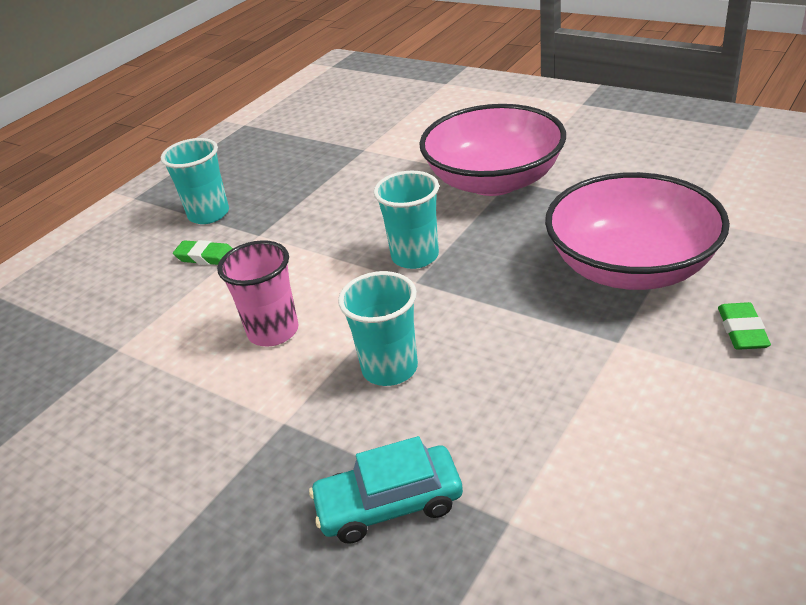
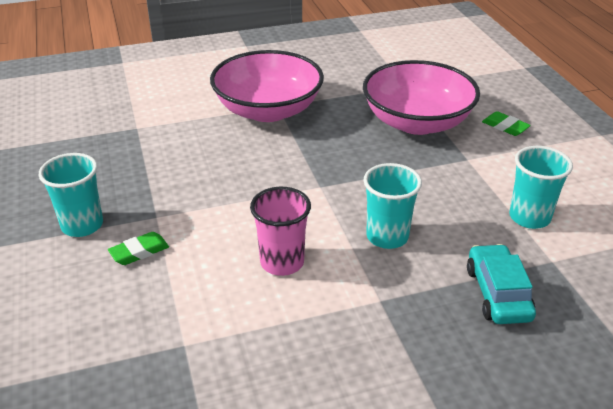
camera: 55 degrees left, 0 degrees up
(389, 504) = (497, 293): turquoise car -> turquoise car turned 150 degrees clockwise
(415, 256) = (295, 173): turquoise cup -> turquoise cup (529, 217)

